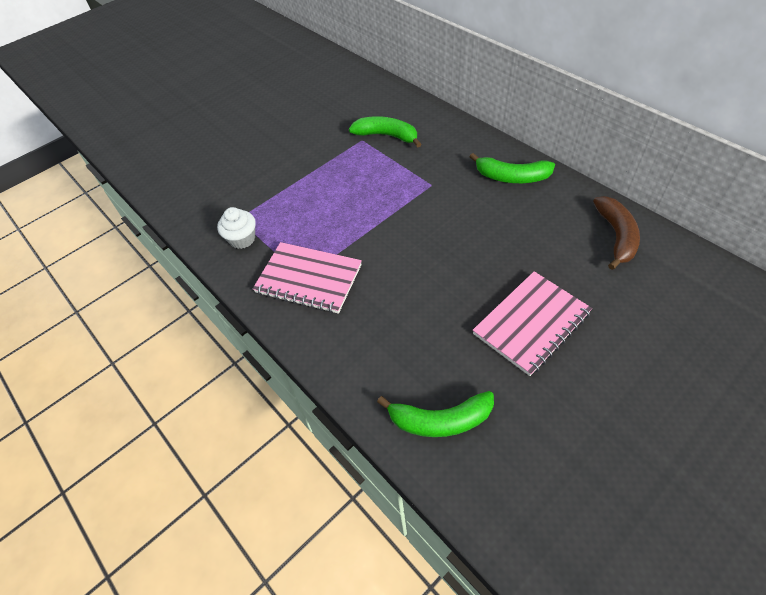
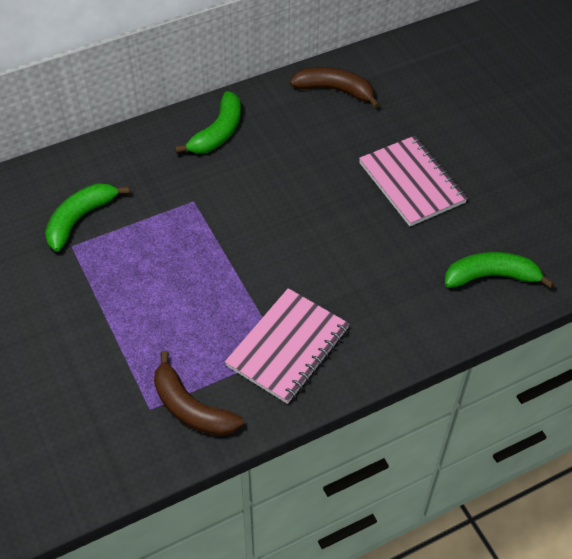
camera: 80 degrees left, 0 degrees up
(242, 239) = (191, 408): white cupcake -> brown banana
(440, 420) = (491, 276): green banana -> green banana turned 105 degrees counterclockwise

